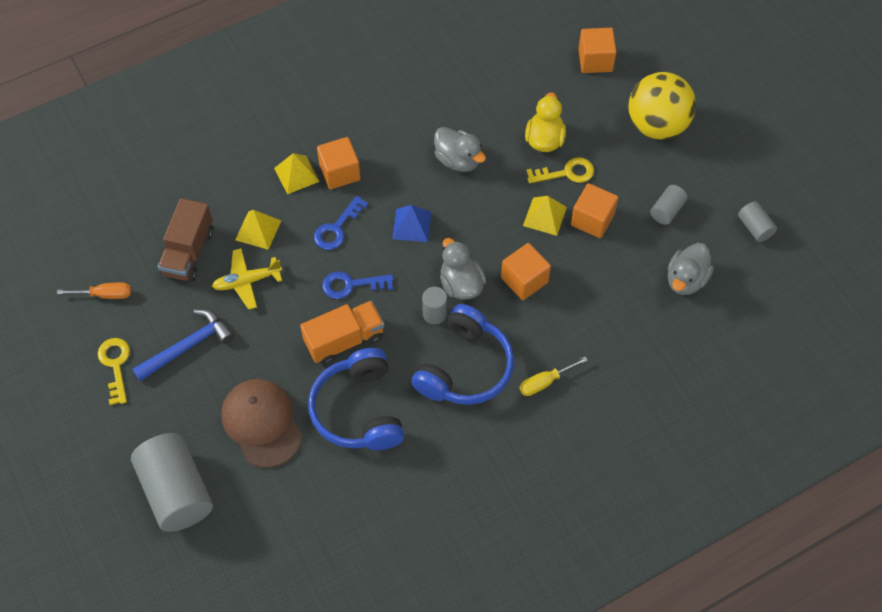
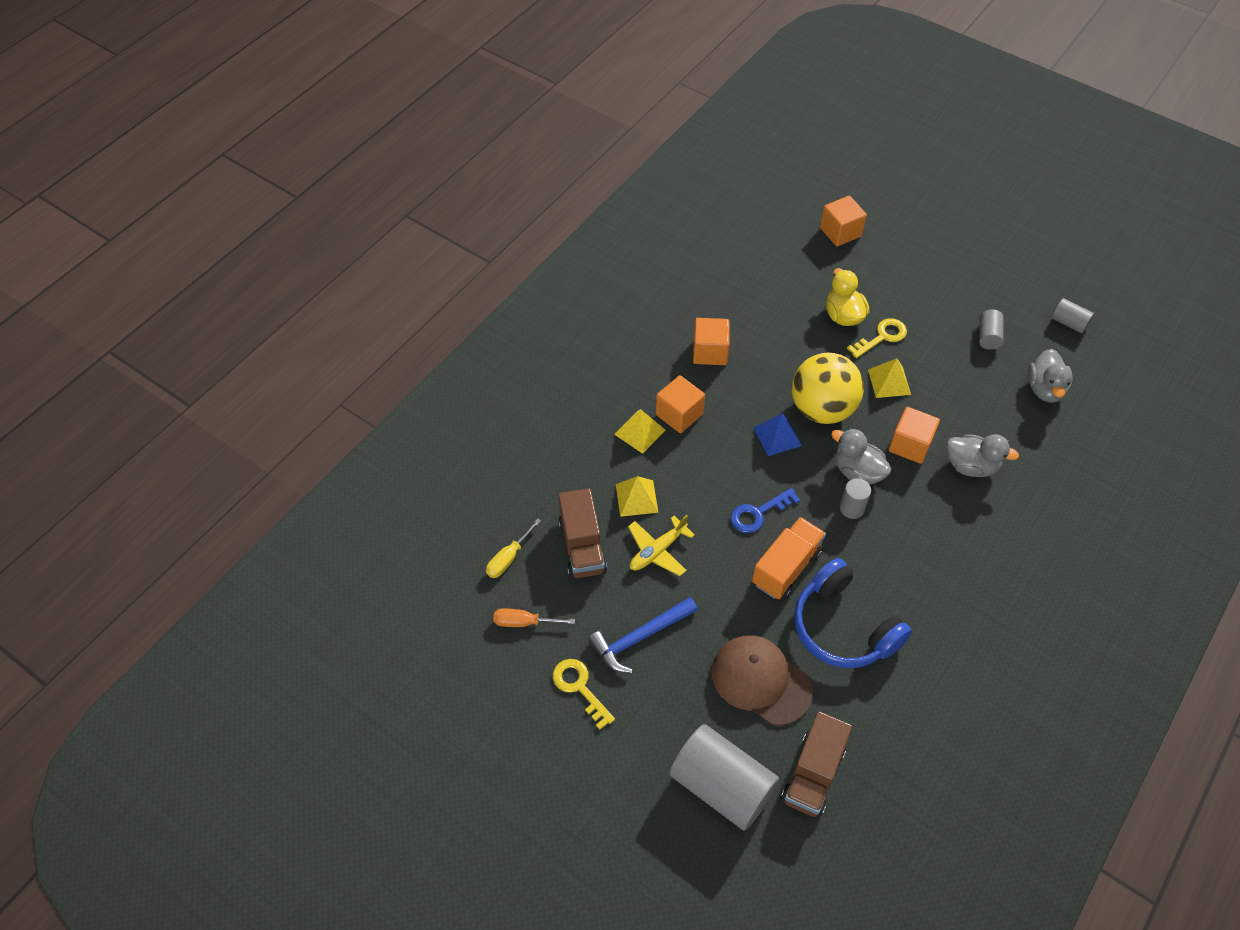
camera: 25 degrees left, 5 degrees down
(105, 294) = (524, 622): orange screwdriver -> orange screwdriver turned 150 degrees counterclockwise
(187, 346) = (640, 638): blue hammer -> blue hammer turned 150 degrees counterclockwise
(254, 515) = (813, 774): none -> brown truck
(337, 228) = (710, 466): blue key -> none
(458, 160) = (780, 362): grey duck -> grey duck (971, 466)
(465, 368) = (912, 546): blue headphones -> none
(545, 382) = (990, 528): yellow screwdriver -> yellow screwdriver (508, 558)
(592, 220) = (931, 369): orange cube -> orange cube (710, 352)
(657, 125) = (930, 268): yellow ball -> yellow ball (822, 409)

